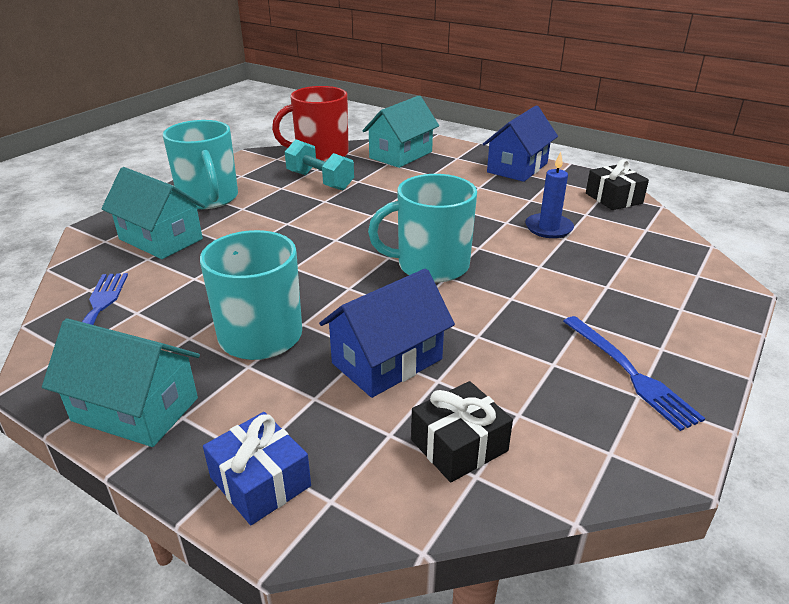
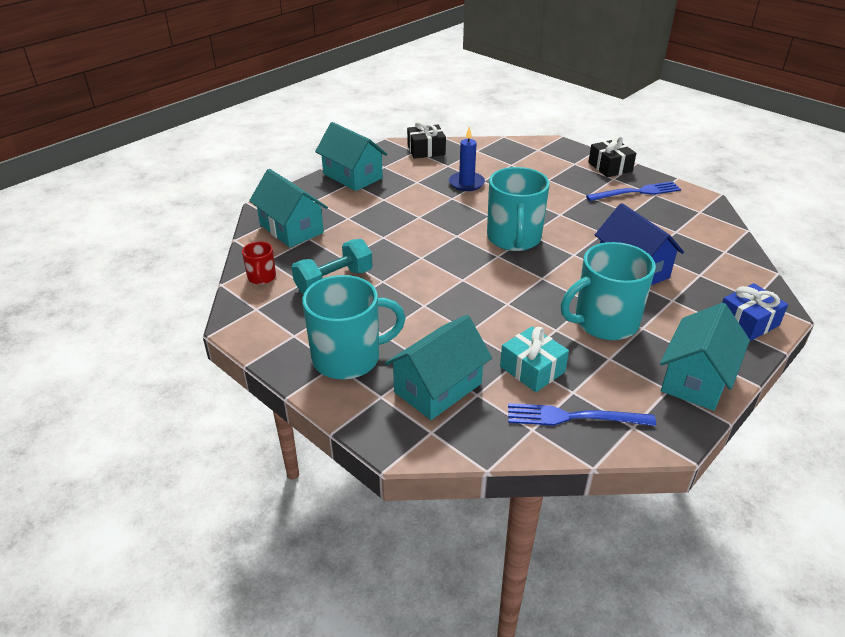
camera: 80 degrees left, 5 degrees up
(178, 286) = (532, 369): none -> turquoise gift
(320, 154) = (261, 277): red mug -> red mug, size x0.48
(459, 445) = (704, 253): black gift -> black gift (610, 167)
(517, 168) = (352, 176): blue house -> turquoise house

